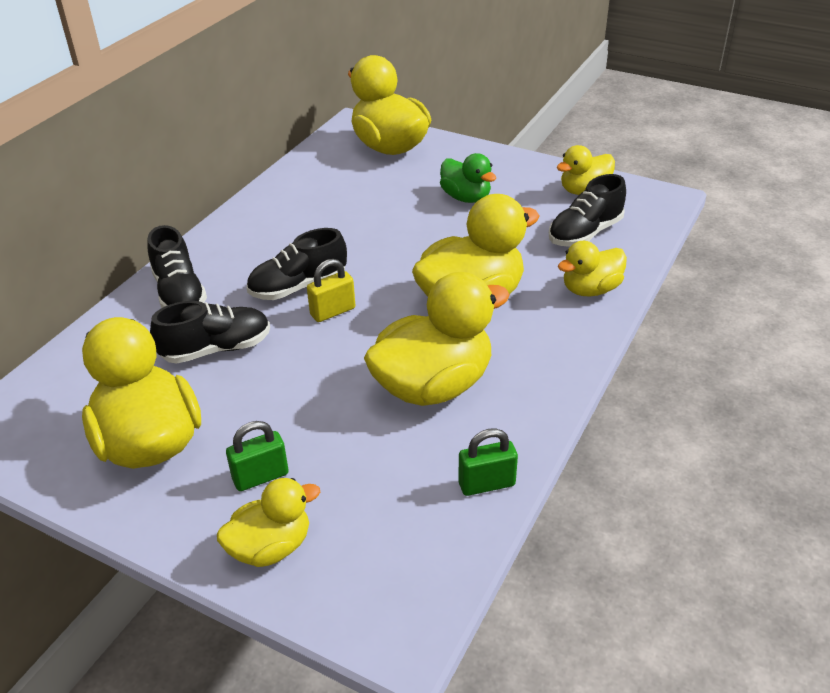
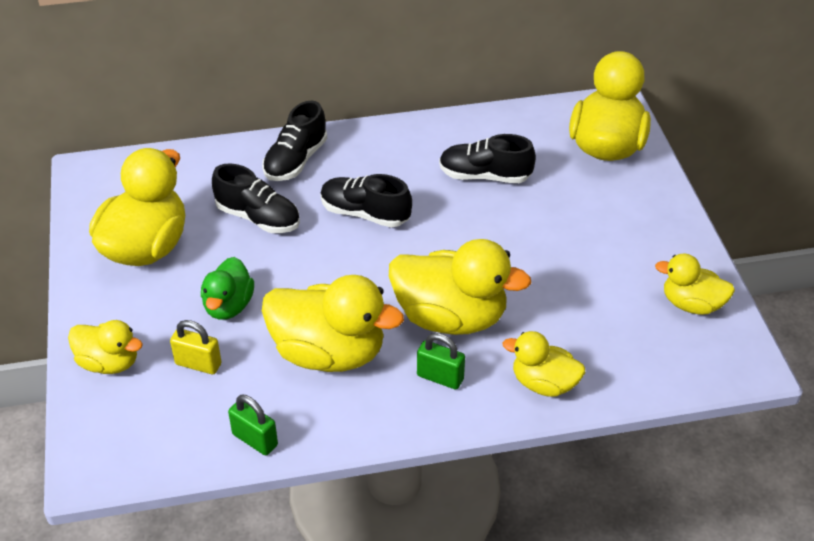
camera: 50 degrees right, 5 degrees up
(260, 477) = (162, 319): green padlock -> green padlock (440, 377)
(332, 311) = (356, 249): yellow padlock -> yellow padlock (198, 364)
(466, 197) = (587, 235): green duck -> green duck (228, 306)
(585, 233) = (623, 339): black shoe -> black shoe (485, 176)

